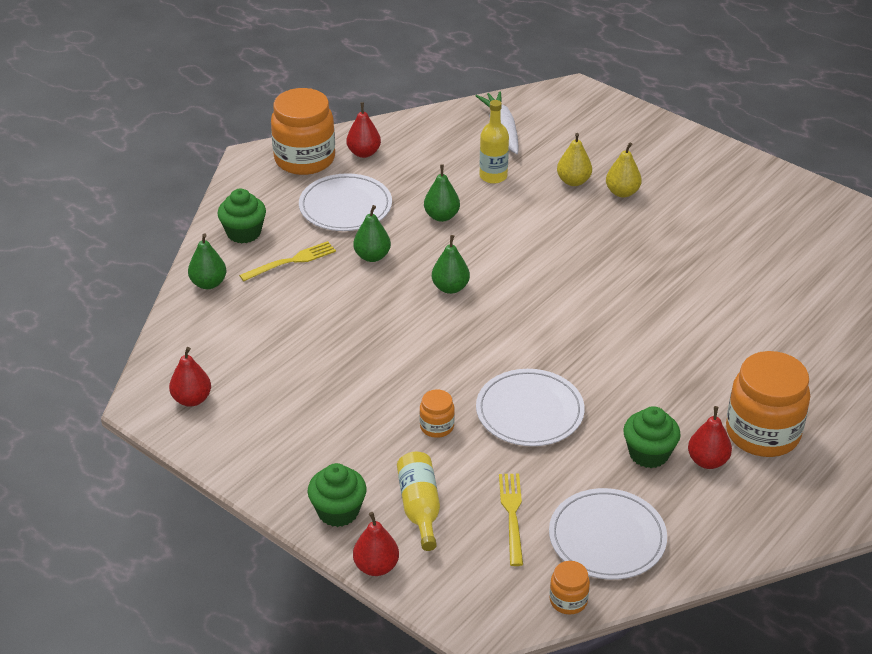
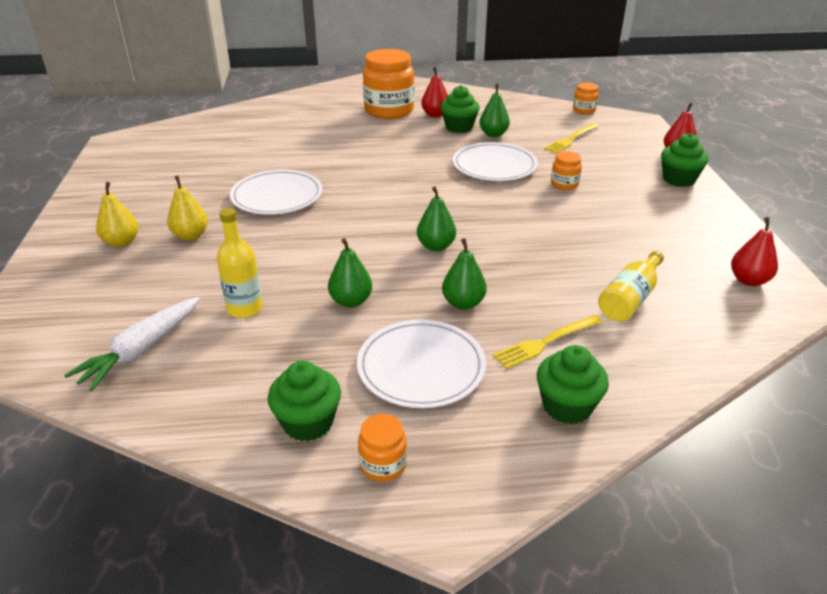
camera: 135 degrees left, 5 degrees down
(208, 283) = (658, 370): green pear -> green pear (493, 134)
(292, 261) = (545, 343): yellow fork -> yellow fork turned 45 degrees counterclockwise
(304, 159) = (383, 464): orange jar -> orange jar, size x0.46
(364, 153) = (308, 422): red pear -> green cupcake
(420, 507) = (622, 161): yellow bottle -> yellow bottle (629, 299)
(573, 181) = (200, 264): yellow pear -> yellow pear (121, 242)
(607, 538) = (532, 116): white plate -> white plate (277, 196)

